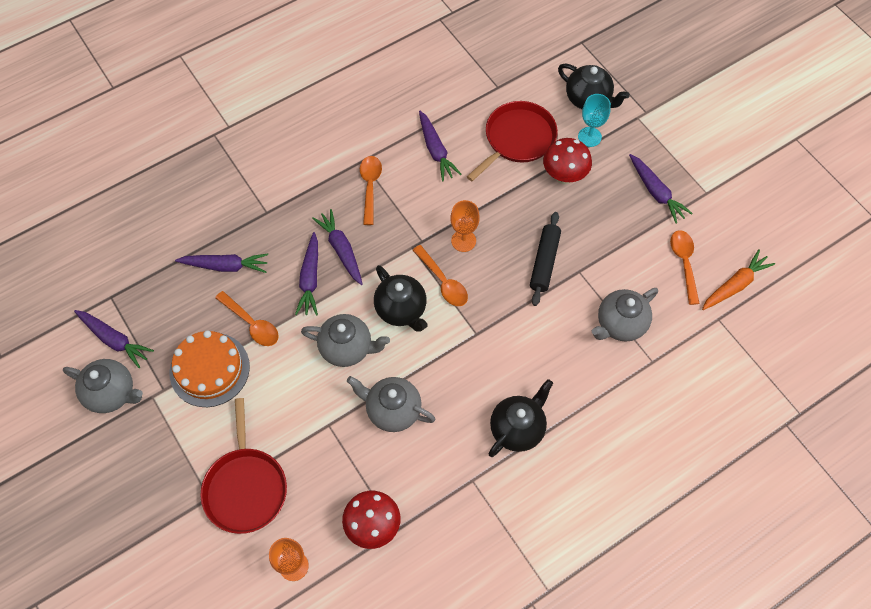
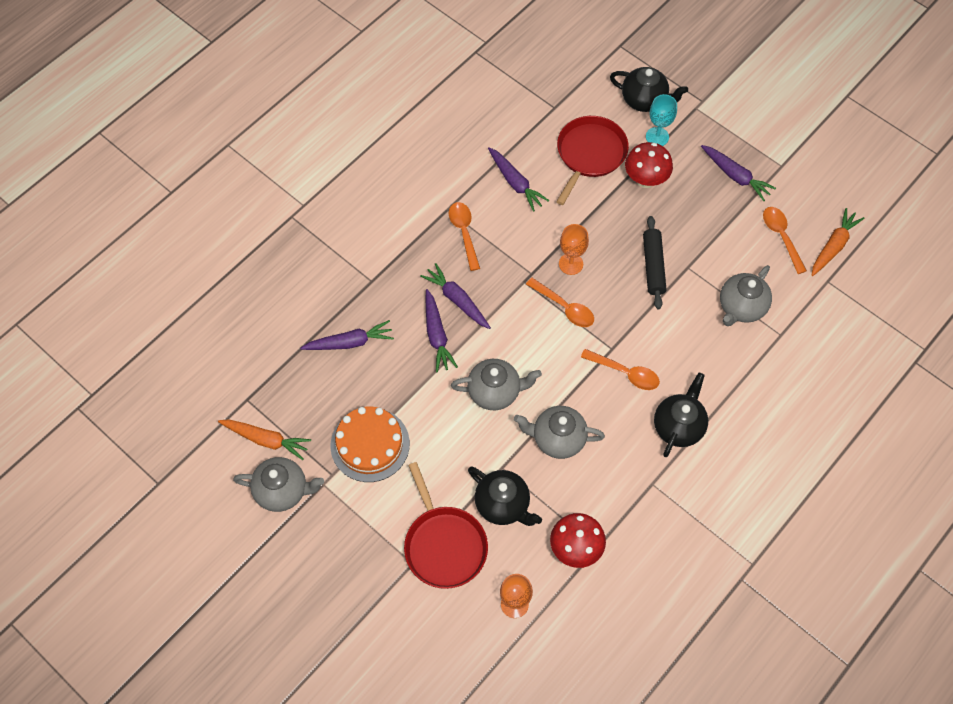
camera: 15 degrees left, 0 degrees up
(114, 340) = (266, 440): purple carrot -> orange carrot
(252, 324) = (395, 391): orange spoon -> orange spoon (625, 373)
(401, 309) = (534, 343): black teapot -> black teapot (503, 505)

